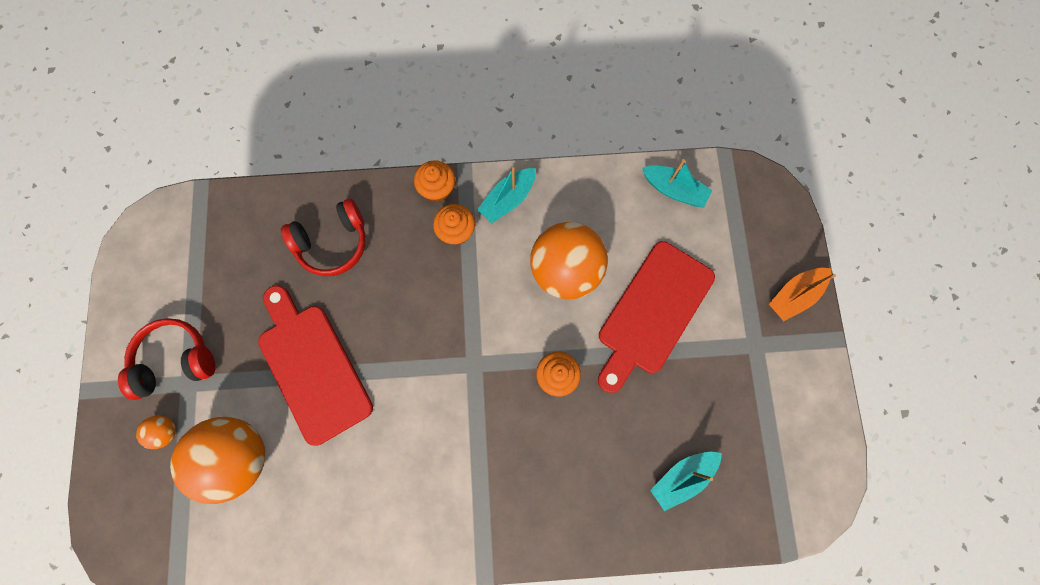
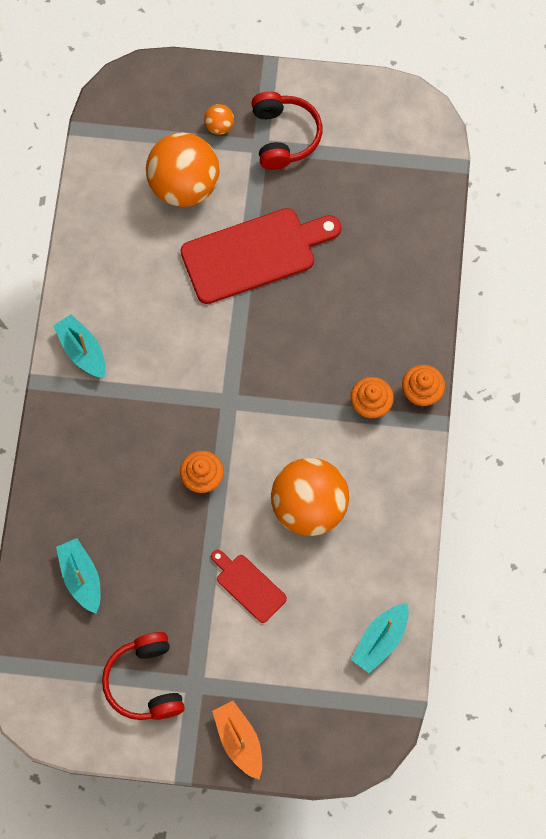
camera: 100 degrees right, 5 degrees down
(333, 243) = (378, 284): red headphones -> red headphones (146, 682)
(508, 199) = (397, 462): turquoise boat -> turquoise boat (82, 351)
(652, 312) = (249, 586): red cutting board -> red cutting board, size x0.51

